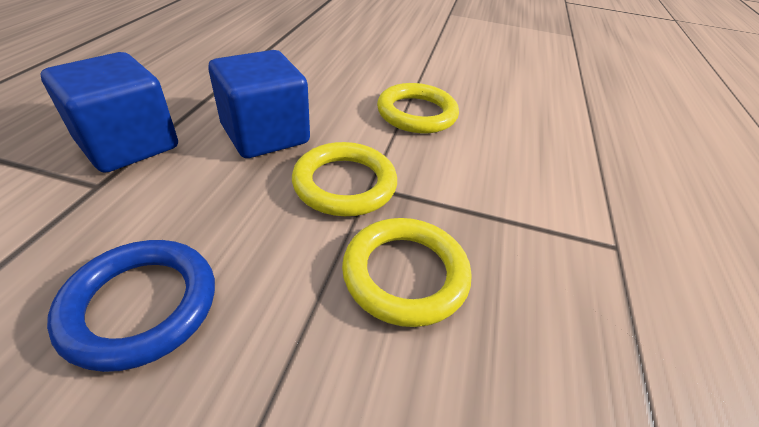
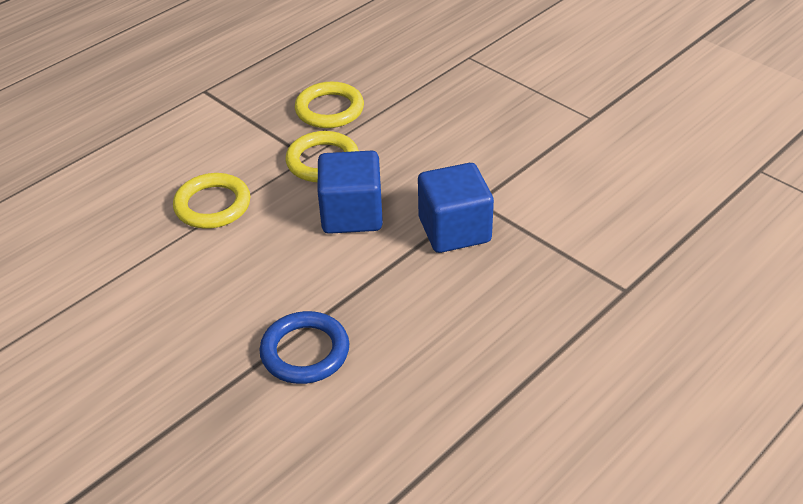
camera: 145 degrees left, 0 degrees up
(141, 306) = (457, 131): blue ring -> blue ring (305, 352)

